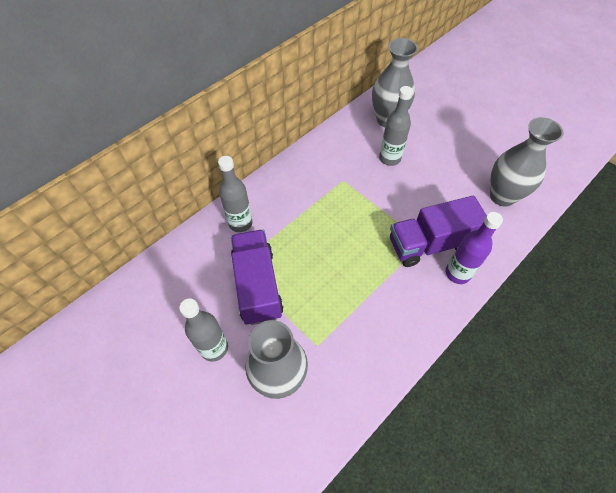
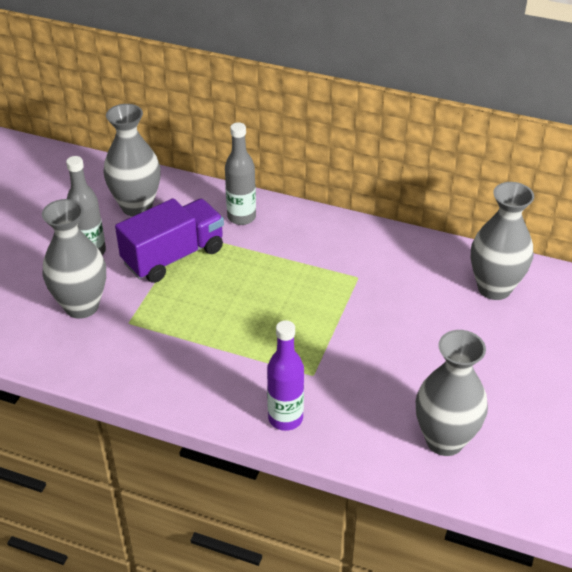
camera: 65 degrees right, 15 degrees down
(178, 292) = (137, 206): none -> grey vase
(389, 158) = (425, 309): grey bottle -> none
(430, 244) = (314, 381): purple truck -> none

